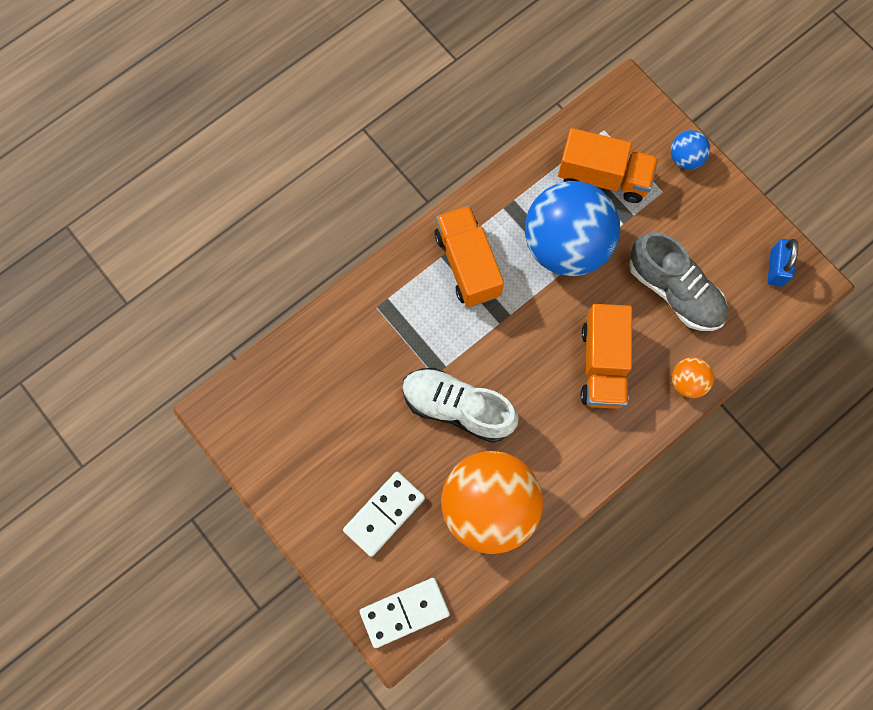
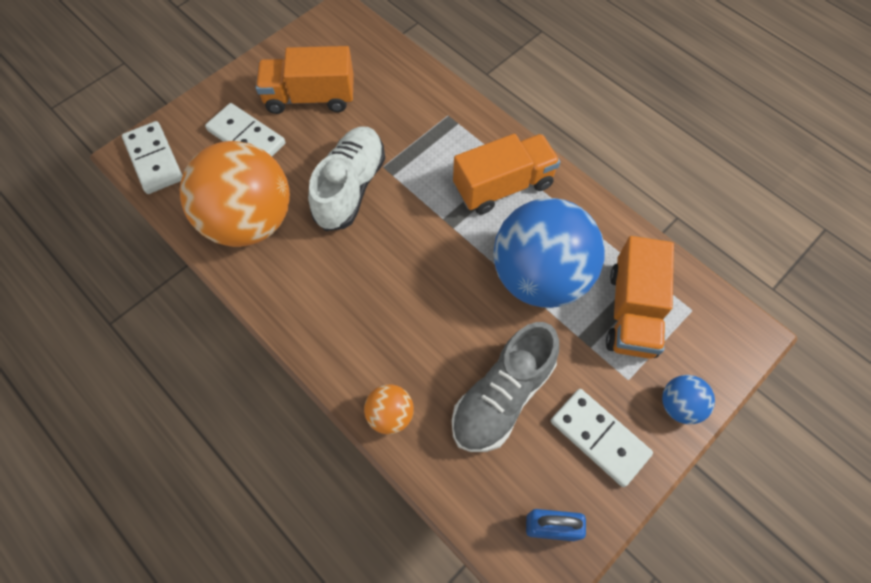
camera: 85 degrees right, 10 degrees down
(603, 364) = (405, 321): orange truck -> orange truck (310, 97)
(709, 222) = (599, 437): none -> white domino

